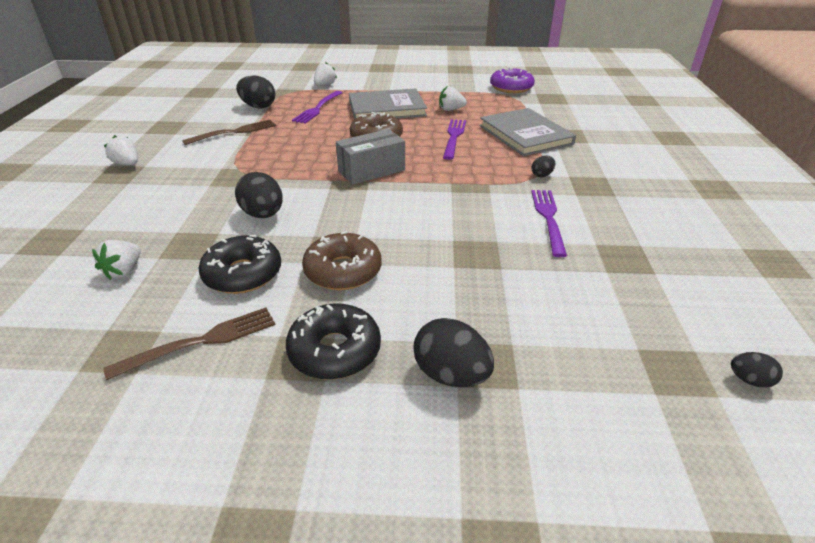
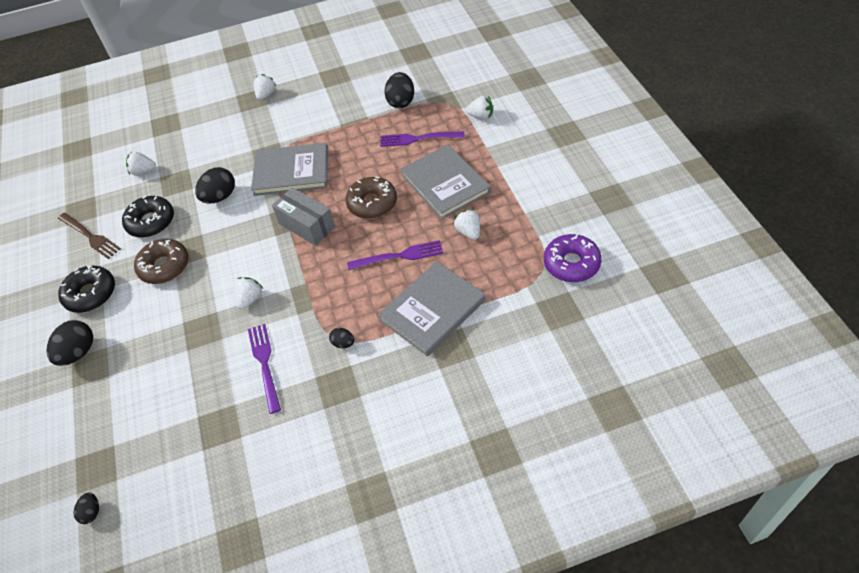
camera: 75 degrees right, 15 degrees up
(234, 132) = (341, 116): brown fork -> none
(280, 167) = (291, 172): none -> grey book
(450, 215) = (250, 299): none -> white strawberry
(548, 218) = (265, 364): purple fork -> purple fork turned 90 degrees counterclockwise

